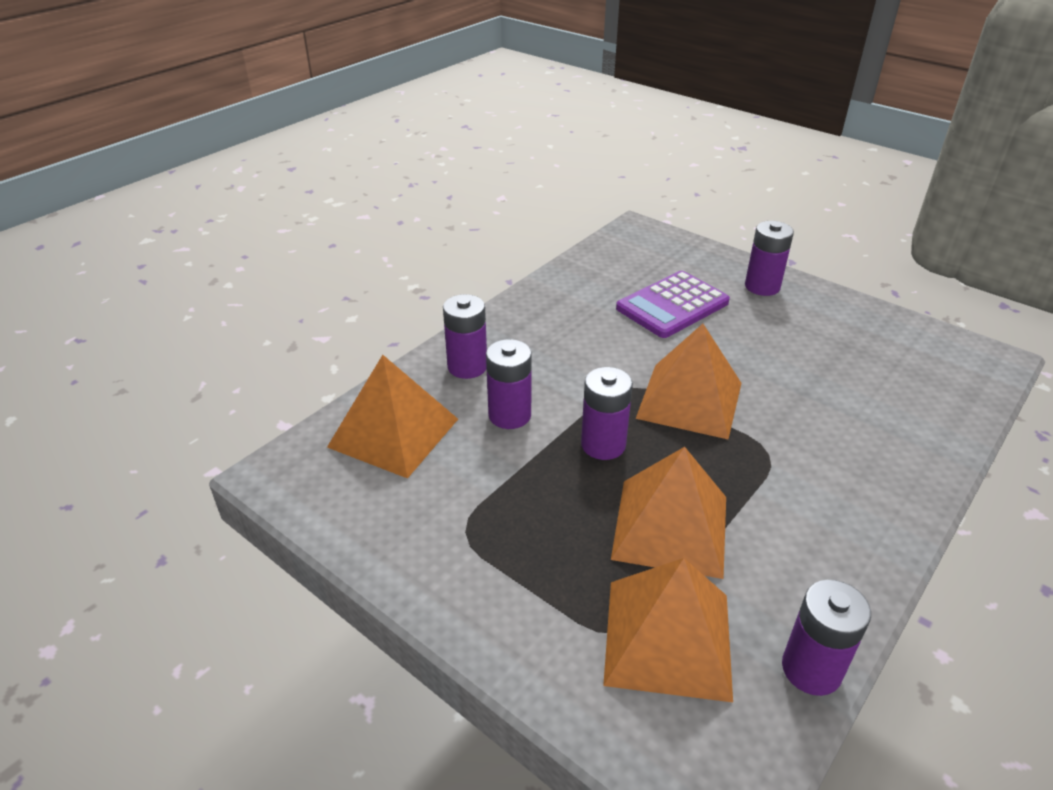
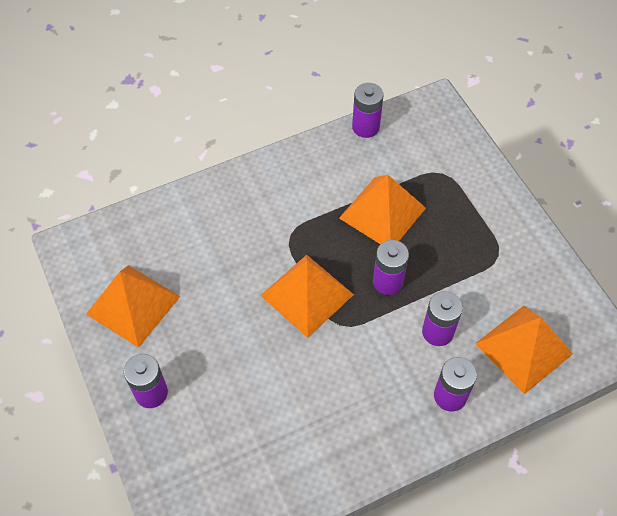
camera: 155 degrees left, 20 degrees up
(667, 638) = (421, 161): orange pyramid -> orange pyramid (133, 305)
(672, 305) = (245, 401): purple calculator -> none

